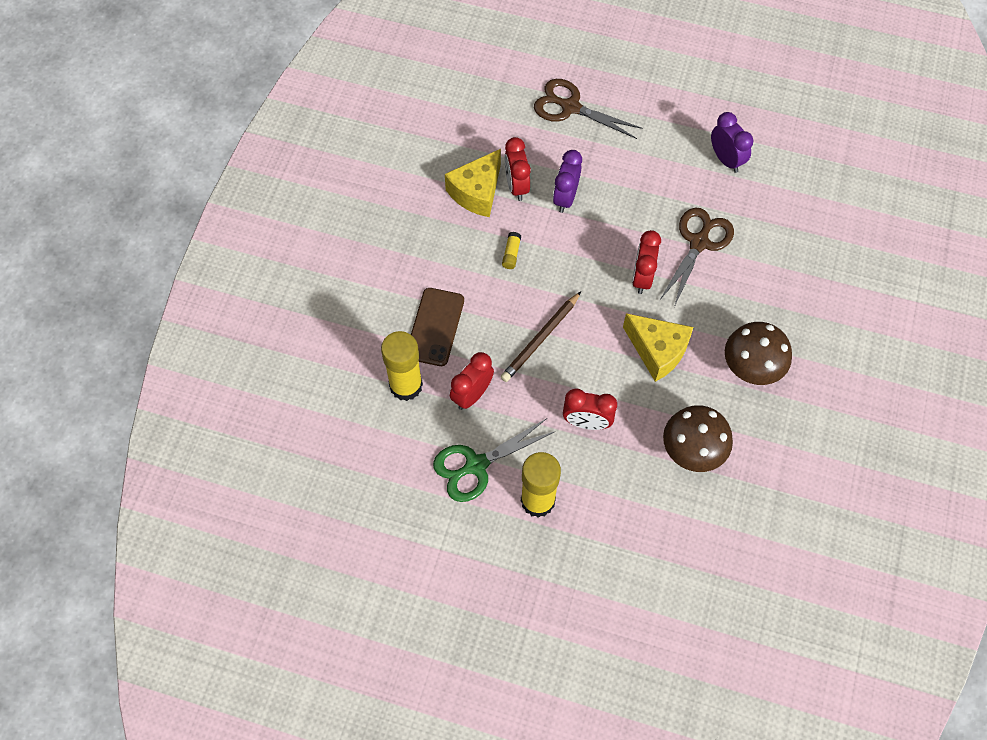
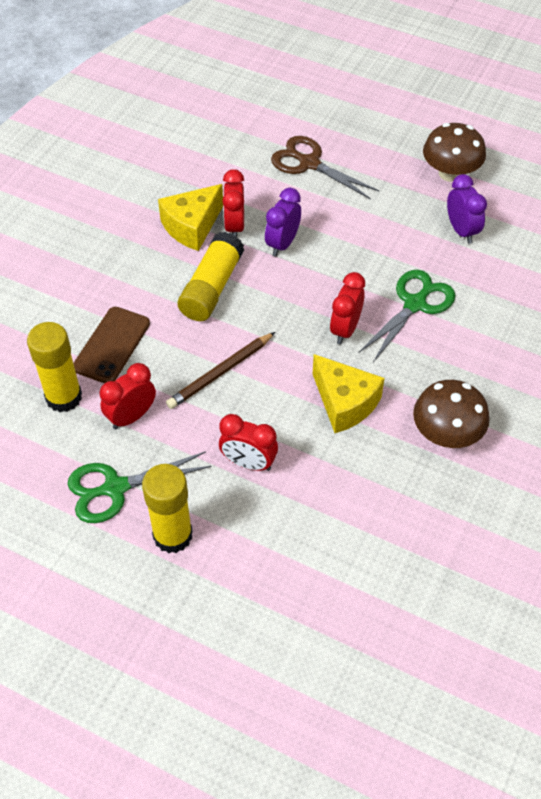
camera: 10 degrees right, 10 degrees down
(511, 254) = (211, 288): yellow glue stick -> yellow glue stick, size x2.39
(692, 450) = (360, 509): brown mushroom -> brown mushroom (450, 173)
(699, 243) = (415, 304): brown scissors -> green scissors

